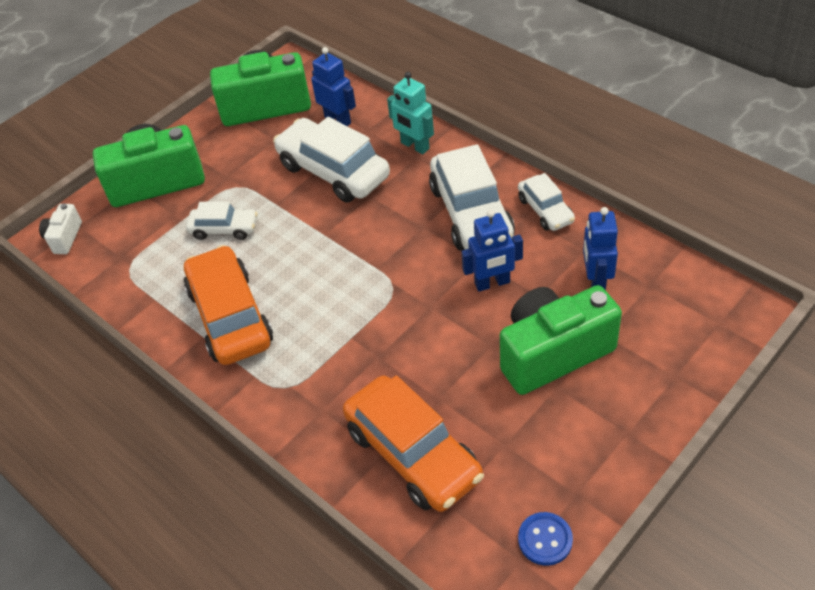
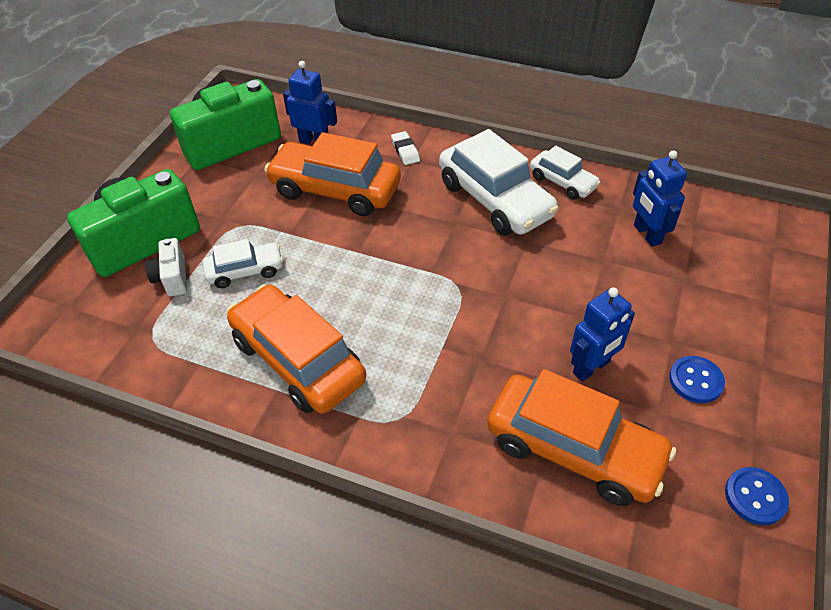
camera: 25 degrees left, 0 degrees up
(64, 238) = (55, 324): white camera -> white camera (172, 278)
(333, 171) = (335, 190): white car -> orange car
(414, 146) = (405, 151): turquoise robot -> white eraser
(492, 283) = (553, 259): blue robot -> blue robot (591, 368)
(553, 353) = (649, 310): green camera -> none
(556, 428) = (695, 380): none -> blue button

